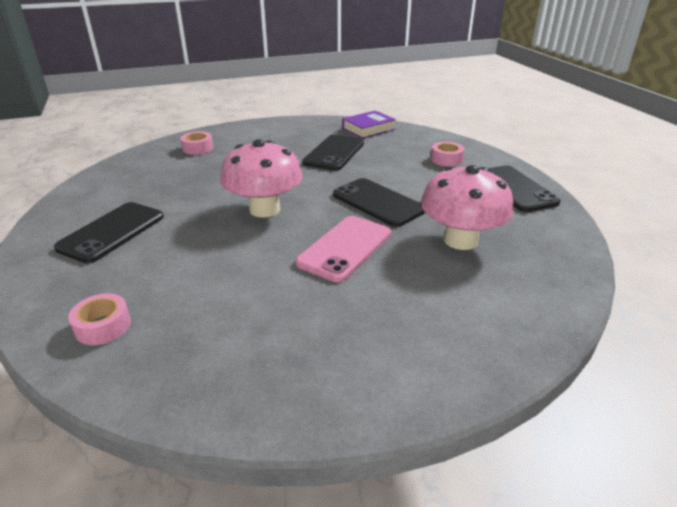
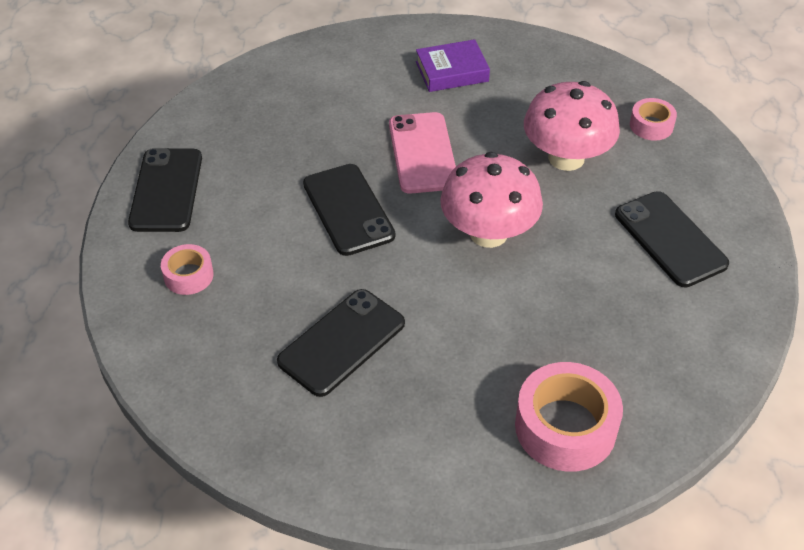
camera: 160 degrees left, 15 degrees up
(112, 232) = (670, 239): black phone -> black phone turned 75 degrees counterclockwise
(198, 148) = (565, 427): pink tape -> pink tape, size x1.84
(345, 248) = (422, 153): pink phone -> pink phone turned 60 degrees counterclockwise
(368, 129) = (235, 413): purple book -> purple book (452, 72)
(460, 240) = (303, 134): pink mushroom -> pink mushroom (566, 158)

